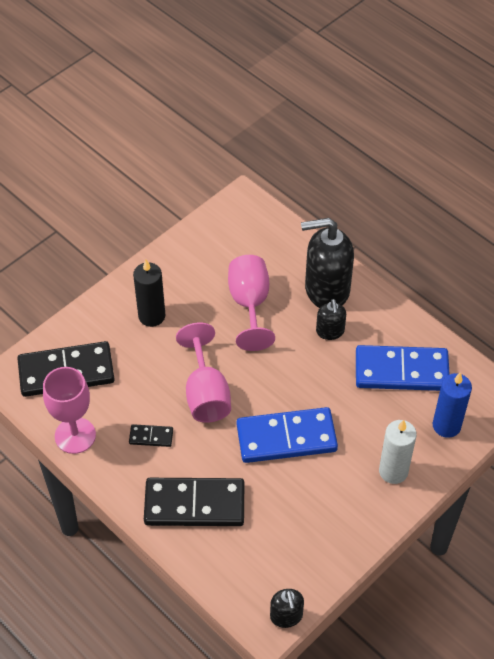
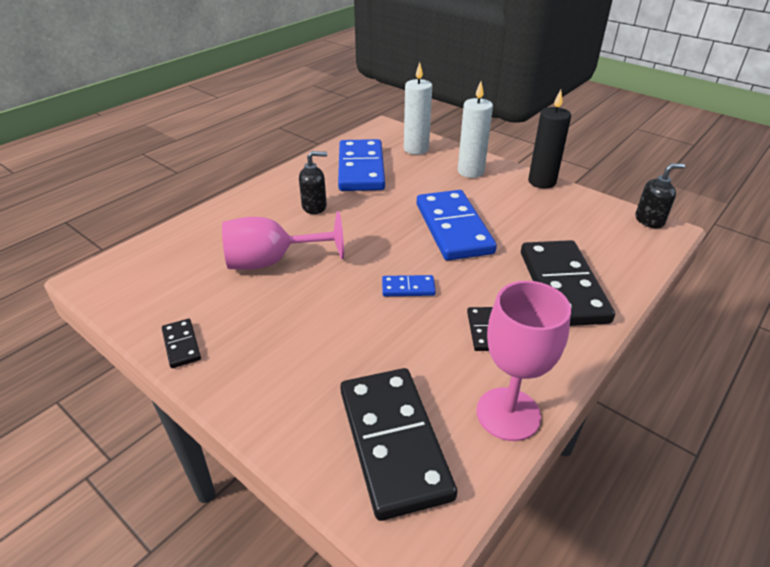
camera: 95 degrees left, 15 degrees down
(151, 316) = (285, 349): black candle -> black candle (542, 182)
(164, 260) = (181, 345): none -> black domino
(206, 393) = (408, 288): pink goblet -> blue domino
(326, 290) = (257, 210): black soap dispenser -> none
(446, 425) = (416, 149): blue candle -> white candle

